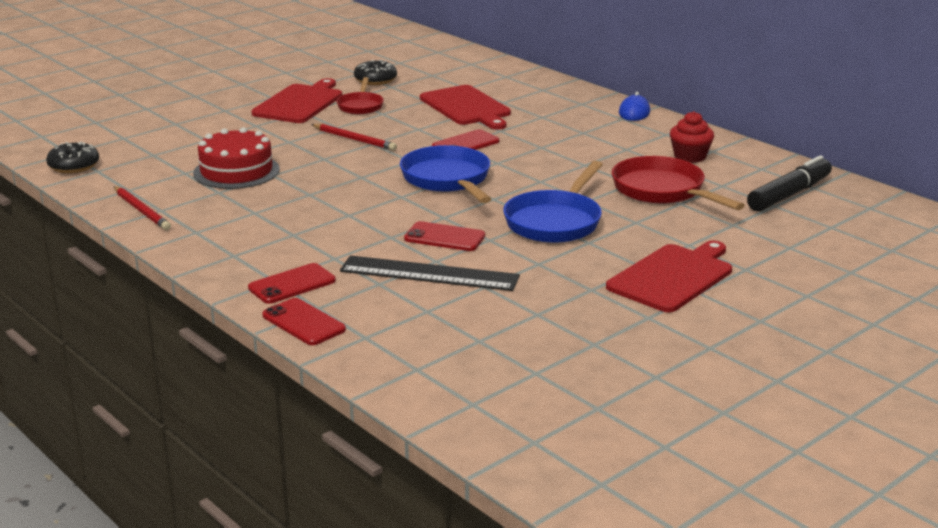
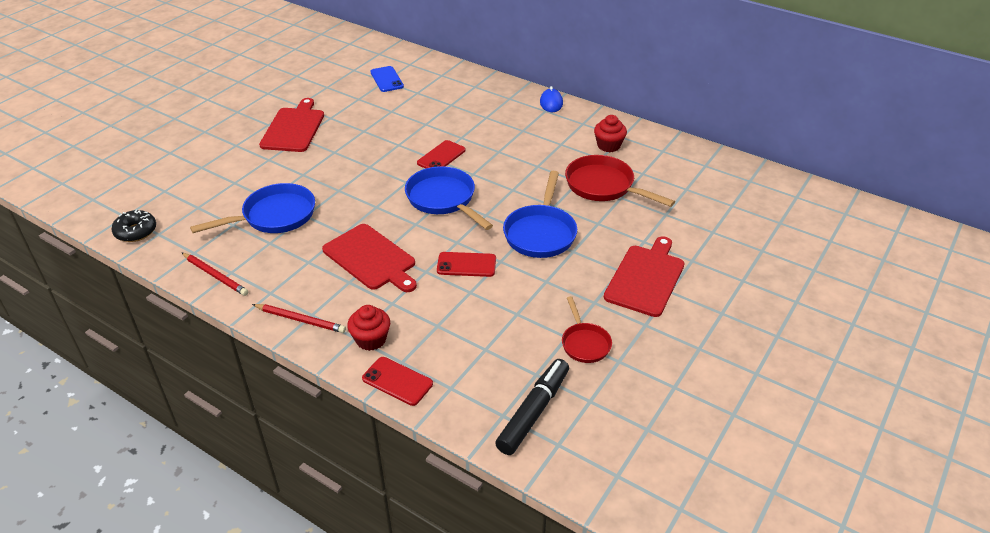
camera: 15 degrees left, 15 degrees up
(236, 171) = (274, 216): red cake -> blue pan
(292, 284) = (371, 339): red phone -> red cupcake
(354, 139) = (354, 164): red pencil -> red pencil (300, 319)
(360, 106) = (343, 125): red pan -> red pan (584, 343)
(375, 80) = (343, 93): black donut -> none
(429, 274) = (471, 308): black ruler -> none
(435, 74) = (386, 79): none -> blue phone
(467, 107) = (426, 114): red cutting board -> red cutting board (371, 258)
(789, 194) = (692, 176): black marker -> black marker (534, 412)

